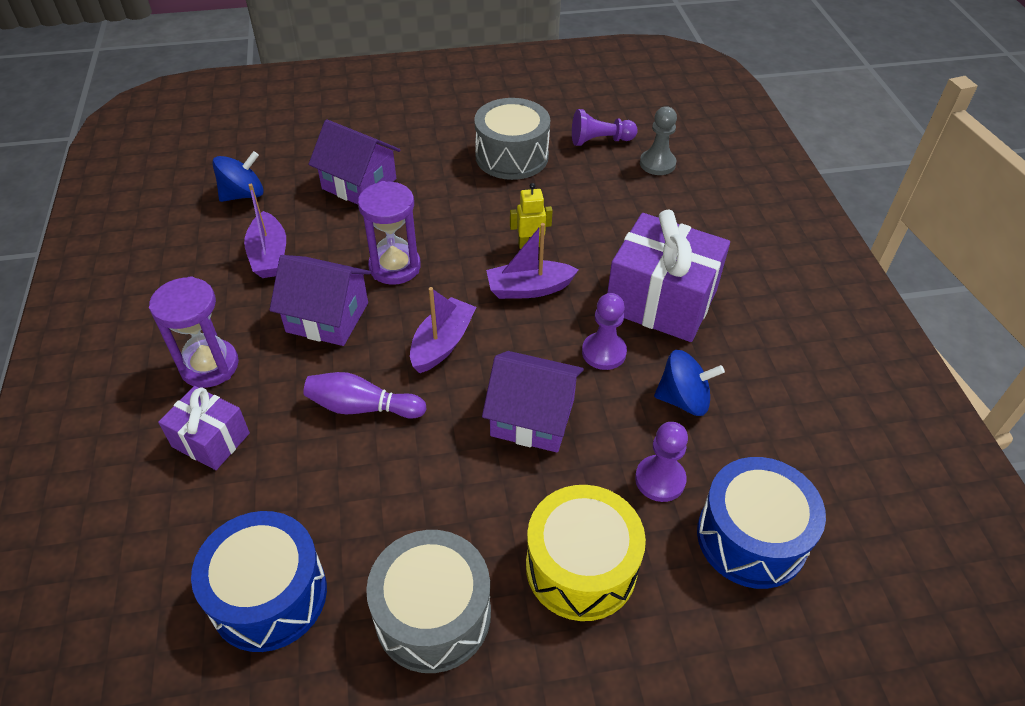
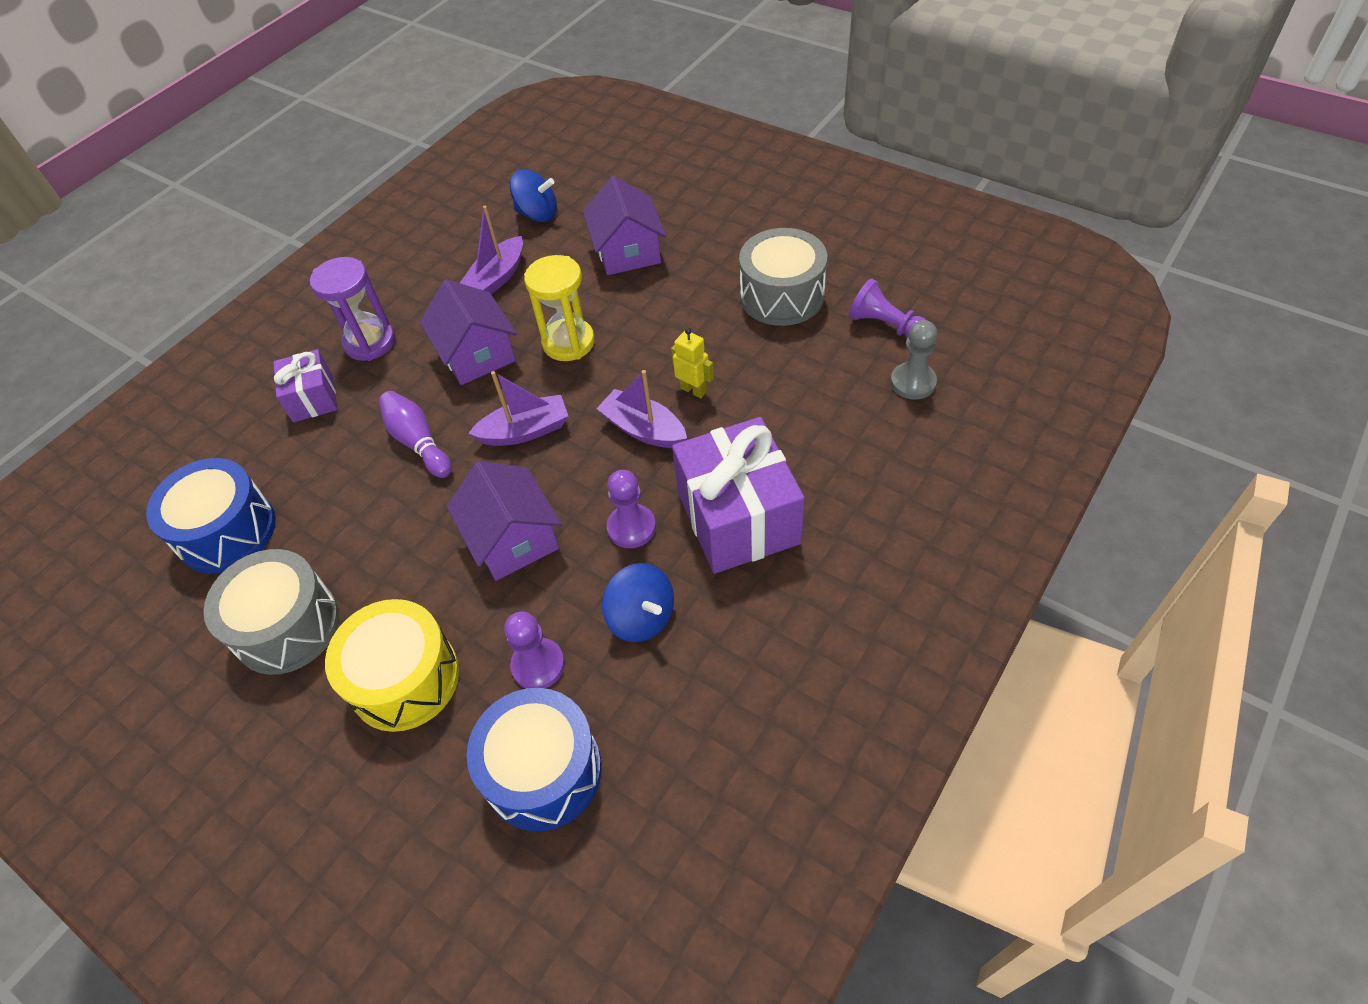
camera: 50 degrees right, 5 degrees up
(395, 267) = (568, 342): purple hourglass -> yellow hourglass

